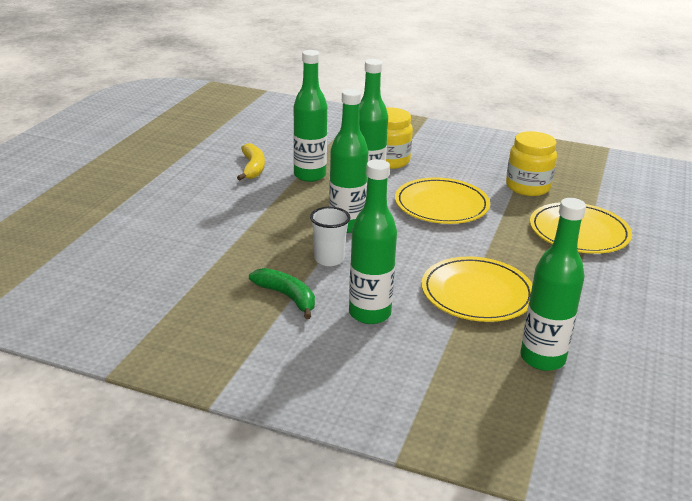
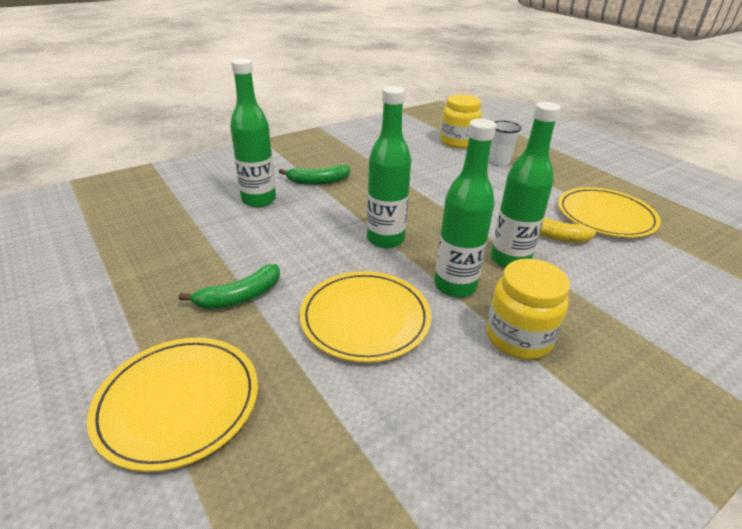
camera: 125 degrees right, 5 degrees up
(329, 259) = (342, 211): white cup -> white cup (498, 161)
(477, 293) = (208, 253): yellow plate -> yellow plate (605, 216)
(493, 254) = (240, 296): none -> green banana
(528, 187) = (330, 444): yellow jar -> yellow jar (458, 142)
(542, 358) = (109, 239): green bottle -> none

